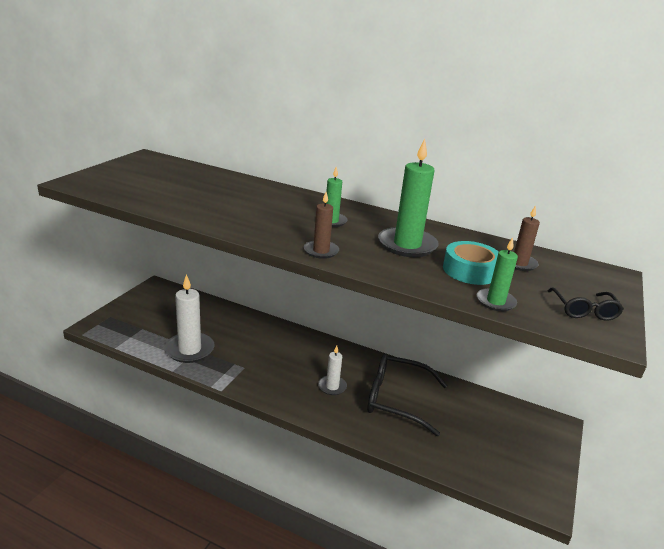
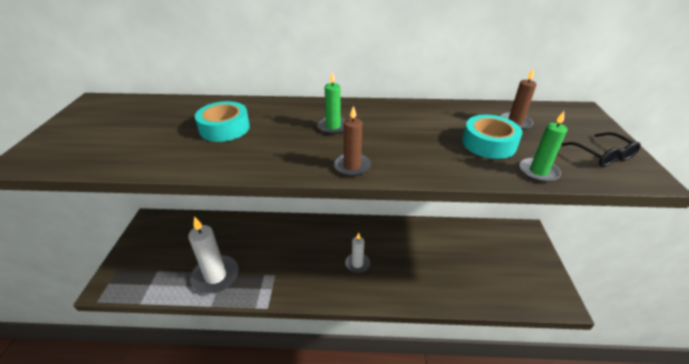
camera: 20 degrees left, 10 degrees up
(236, 199) = (224, 128): none -> turquoise tape
(396, 399) = (411, 255): black glasses -> none
(407, 245) = (417, 132): green candle -> none

